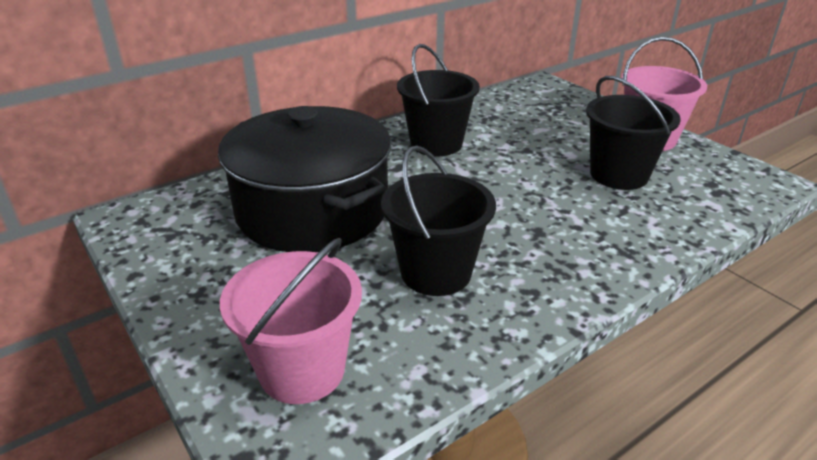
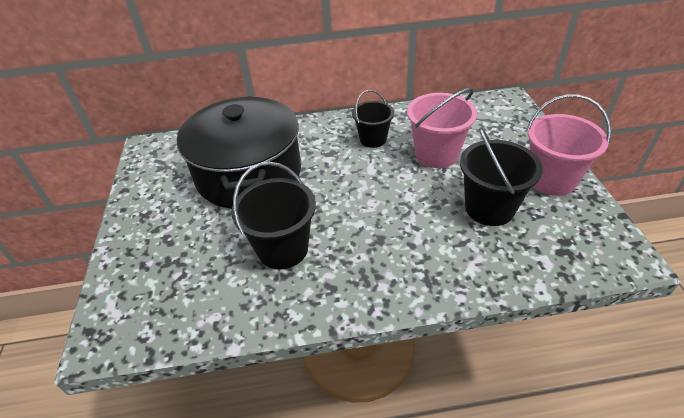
camera: 30 degrees right, 10 degrees up
(302, 370) = (155, 289): pink bucket -> pink bucket (436, 154)
(436, 144) = (373, 139): black bucket -> black bucket, size x0.66

